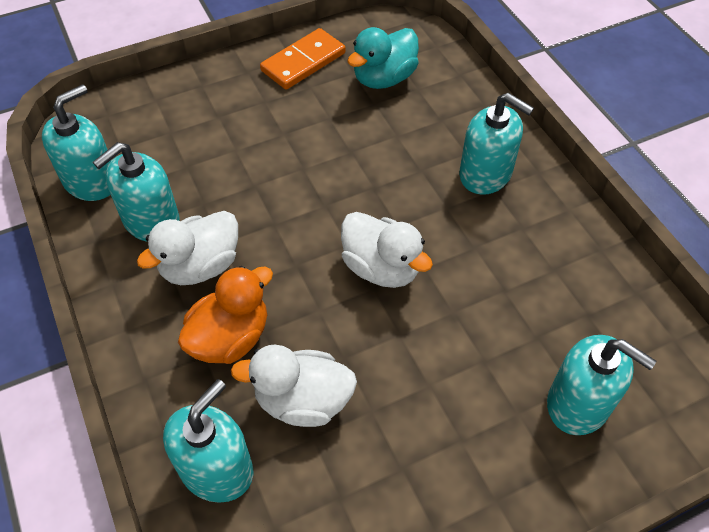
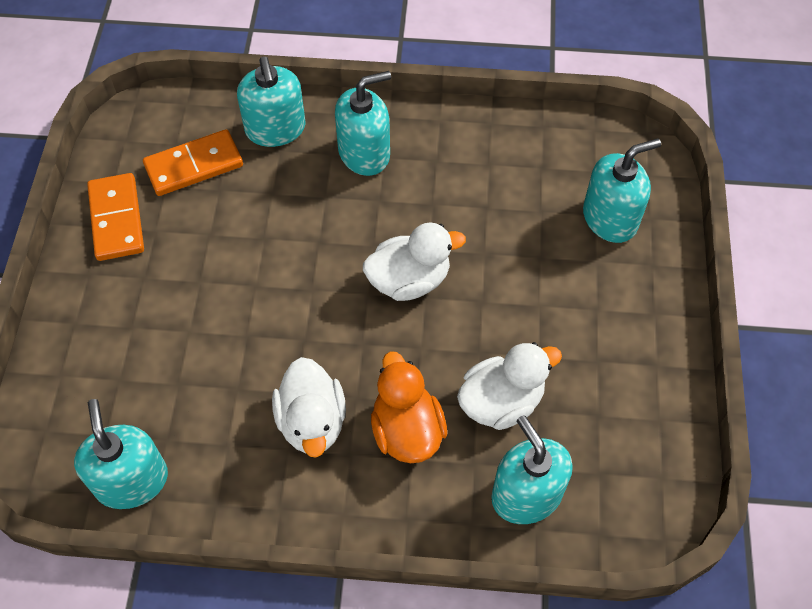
camera: 60 degrees left, 5 degrees up
(151, 220) = (226, 443): turquoise soap dispenser -> turquoise soap dispenser (275, 129)
(303, 401) = (501, 402): white duck -> white duck turned 150 degrees counterclockwise
(384, 78) = (194, 166): turquoise duck -> orange domino

